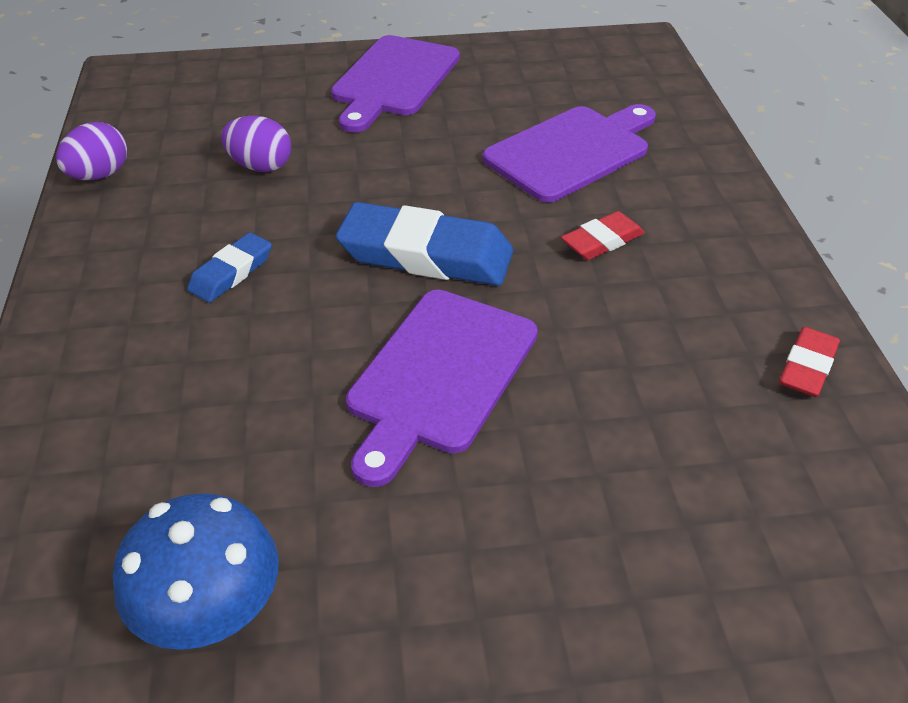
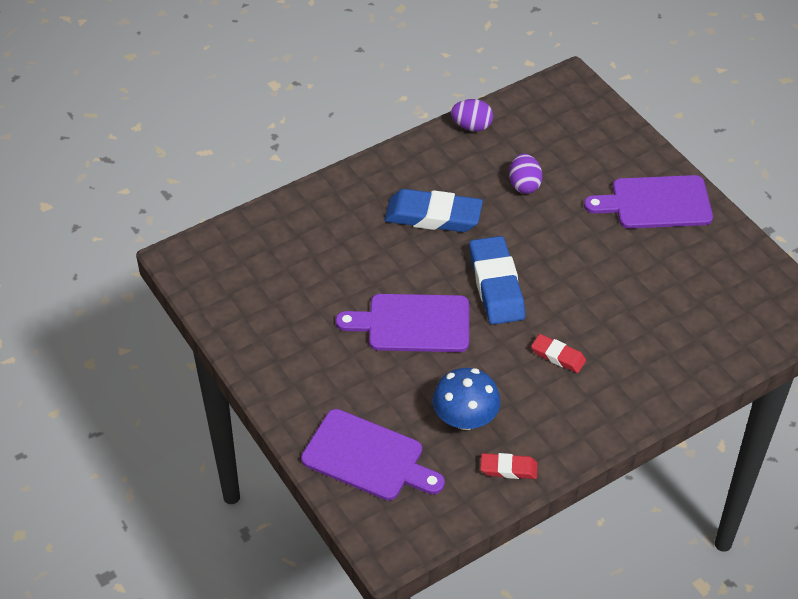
camera: 65 degrees right, 5 degrees up
(211, 609) = (254, 302): blue mushroom -> blue mushroom (465, 418)
(231, 273) = (433, 216): blue eraser -> blue eraser, size x1.90
(571, 151) = (638, 316): purple cutting board -> purple cutting board (367, 457)

